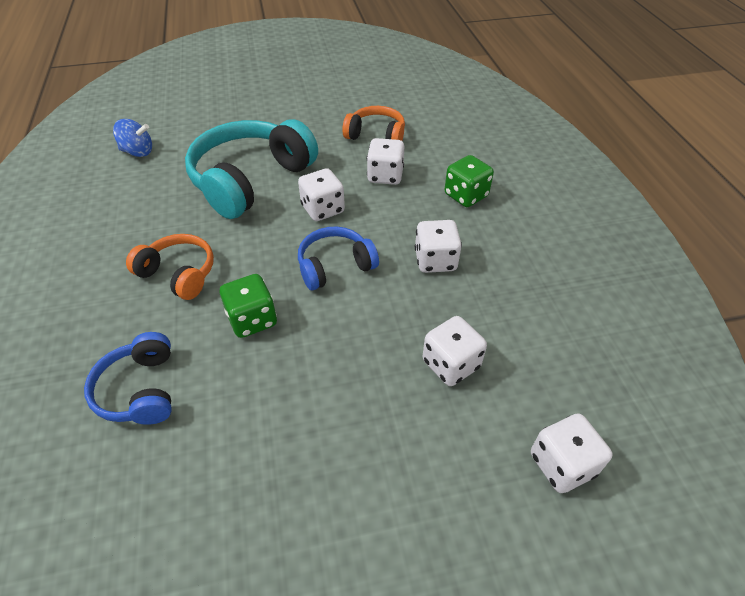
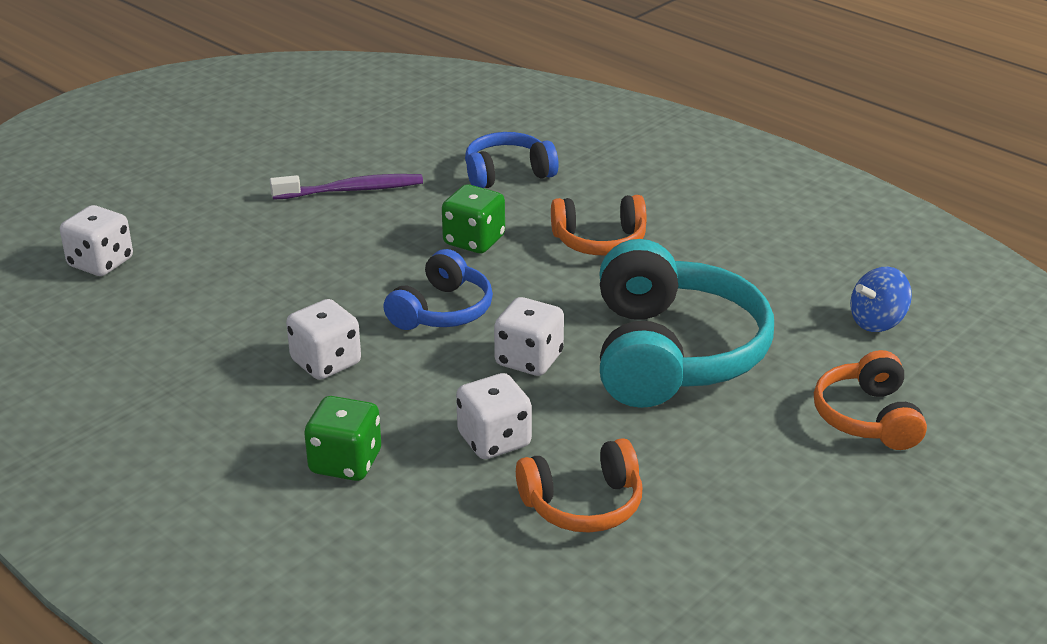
camera: 145 degrees right, 15 degrees down
(140, 390) = (507, 173): blue headphones -> blue headphones turned 60 degrees counterclockwise
(219, 118) = (867, 418): none -> orange headphones
(280, 447) = (352, 190): none -> purple toothbrush
(450, 364) = (241, 284): white dice -> none

